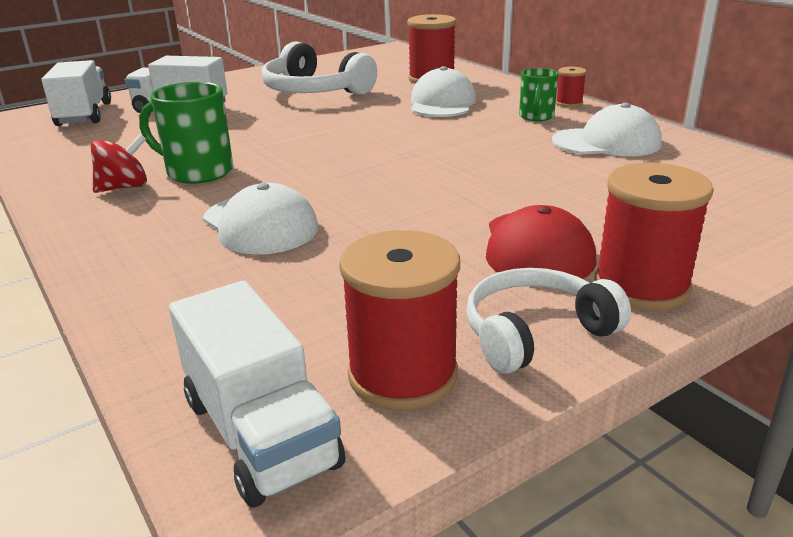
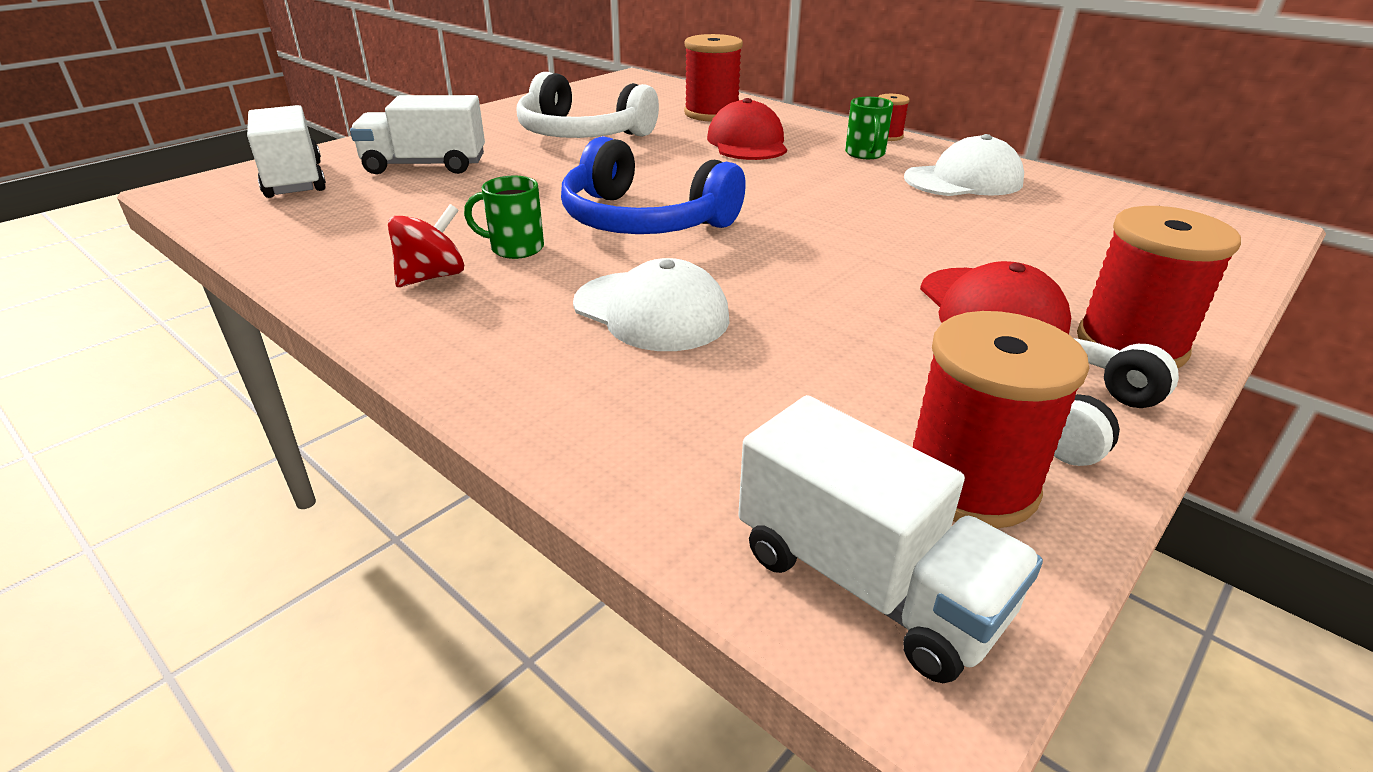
camera: 15 degrees left, 5 degrees up
(198, 172) = (515, 248): green mug -> green mug, size x0.63
(309, 158) = (643, 220): none -> blue headphones
(442, 103) = (747, 143): white cap -> red cap

